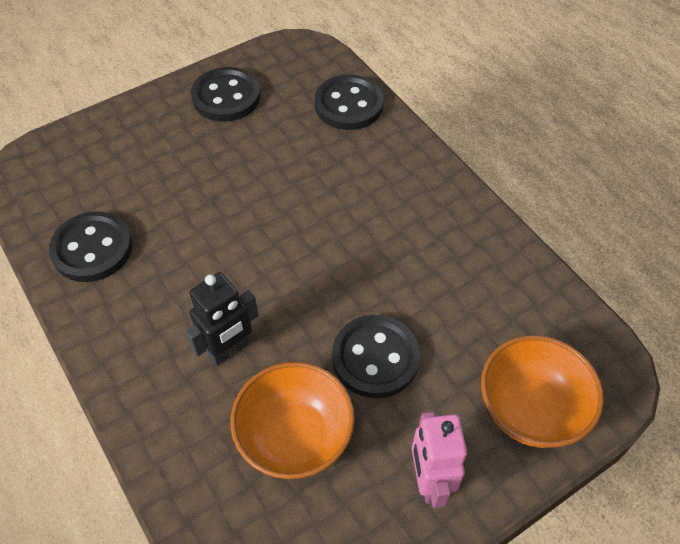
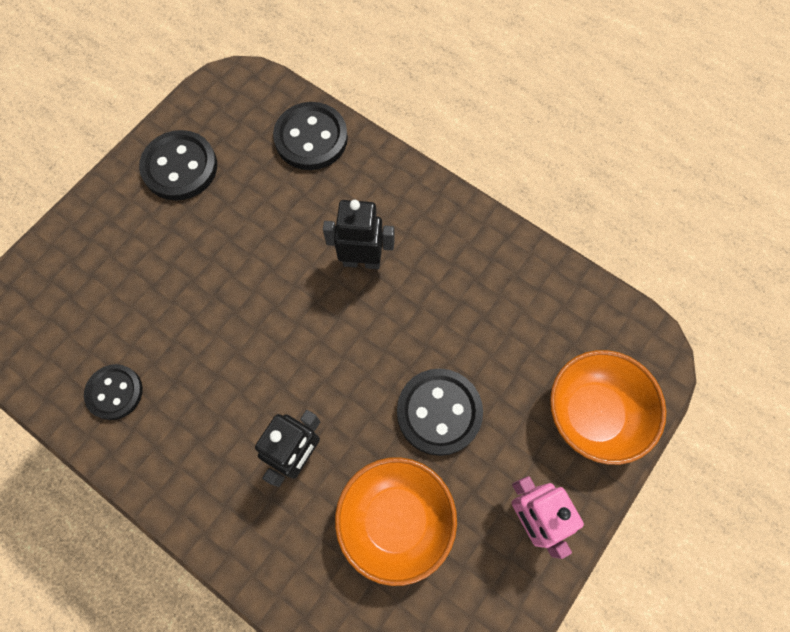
camera: 20 degrees left, 15 degrees up
(92, 249) = (115, 392): black button -> black button, size x0.65
(354, 211) = (362, 261): none -> black robot

